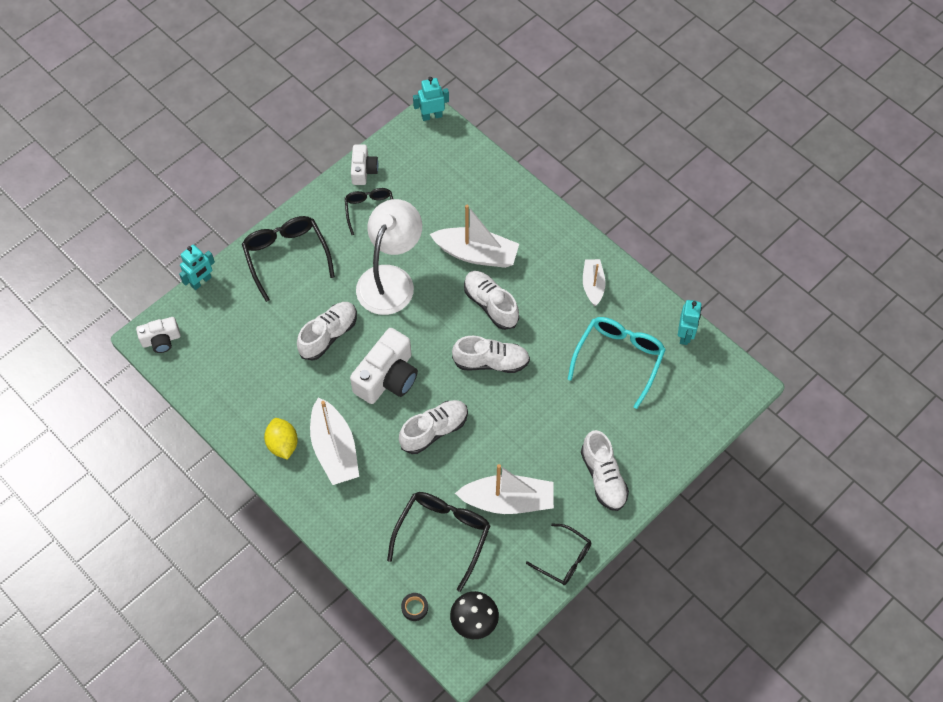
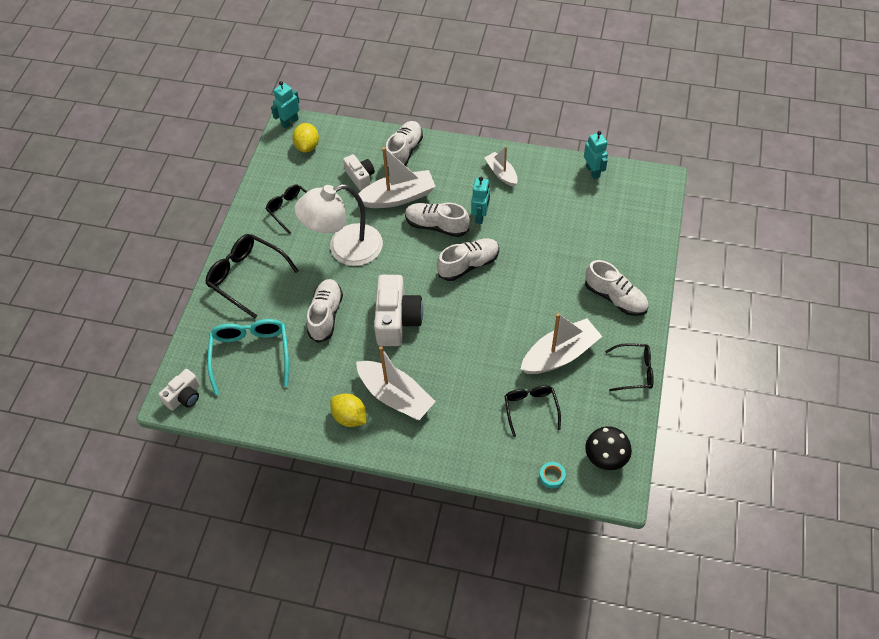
camera: 30 degrees left, 5 degrees down
(201, 282) = (187, 333): turquoise robot -> turquoise robot (480, 216)
(363, 170) = (264, 185): white camera -> white camera (360, 177)
(390, 279) = (345, 249): white lamp -> white lamp turned 105 degrees counterclockwise
(414, 608) = (552, 476): black tape -> turquoise tape
(430, 151) = (307, 146): none -> yellow lemon
(434, 431) = (464, 337): white shoe -> white shoe (404, 152)
(443, 535) = (531, 409): black glasses -> black glasses, size x0.63
(619, 359) = (560, 212): turquoise glasses -> turquoise glasses (251, 354)

